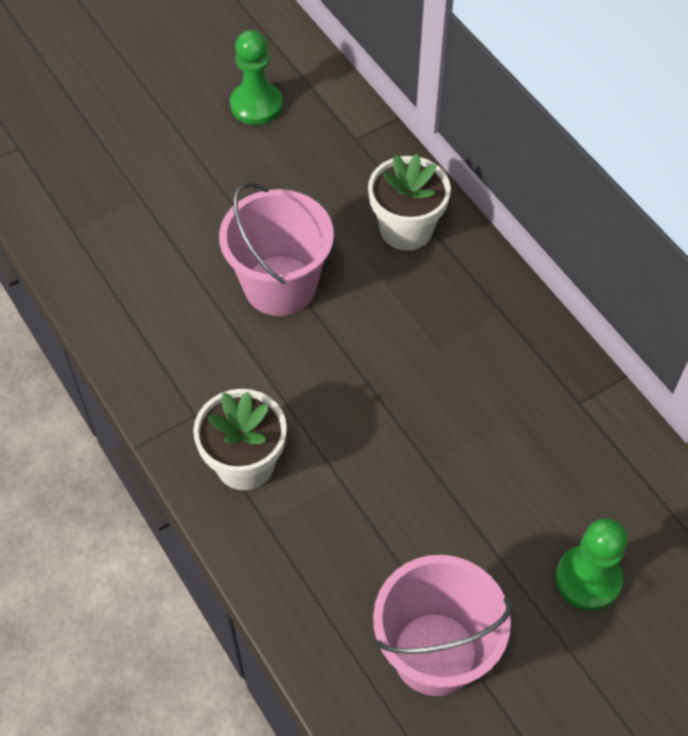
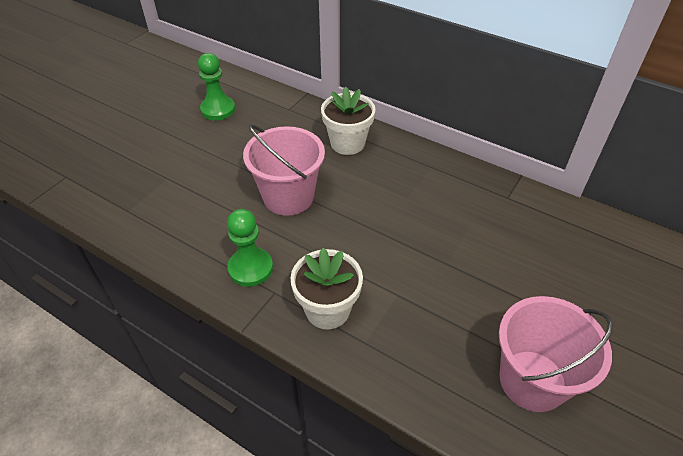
camera: 25 degrees left, 10 degrees down
(588, 579) = (587, 292): green pawn -> green pawn (250, 268)

